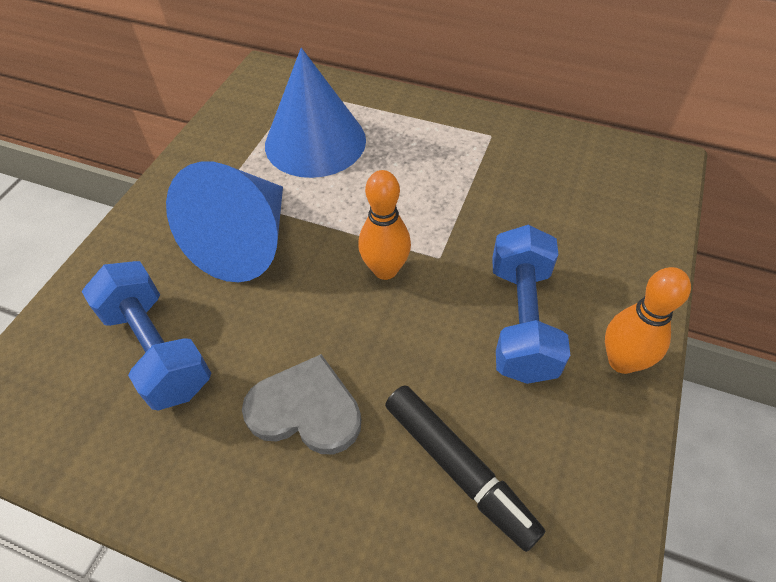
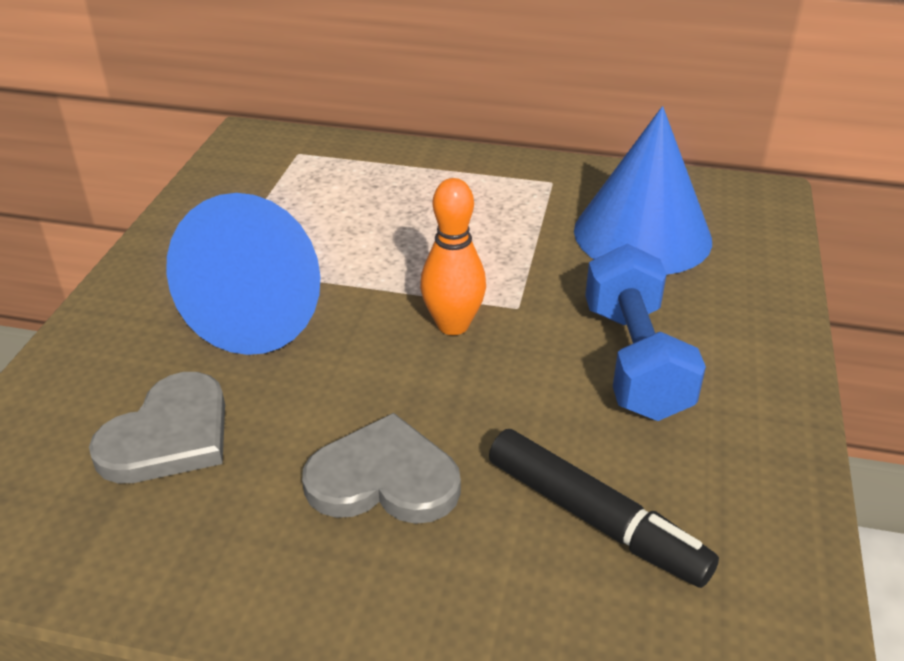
camera: 10 degrees left, 15 degrees down
(157, 349) = (169, 435): blue dumbbell -> grey heart
(315, 142) = (332, 203): blue cone -> blue cone (642, 235)
(622, 361) = (765, 390): orange bowling pin -> none

